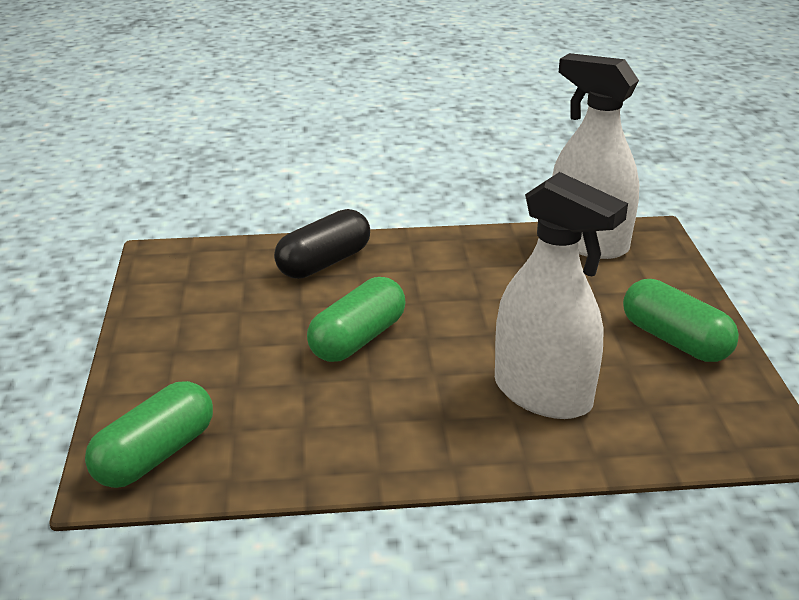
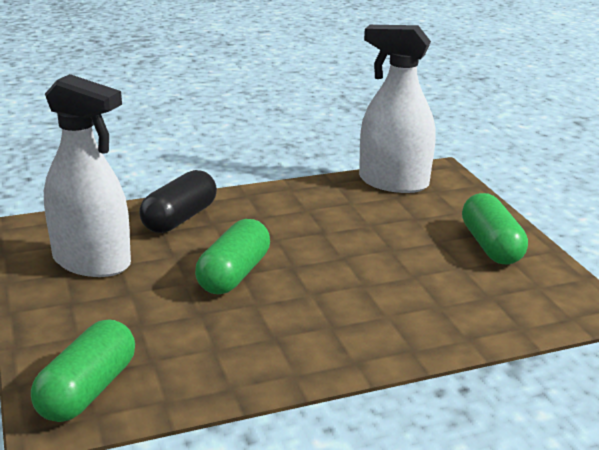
camera: 15 degrees left, 5 degrees down
(542, 394) = (405, 297): white spray bottle -> white spray bottle (92, 262)
(675, 340) = (491, 246): green capsule -> green capsule turned 45 degrees clockwise

